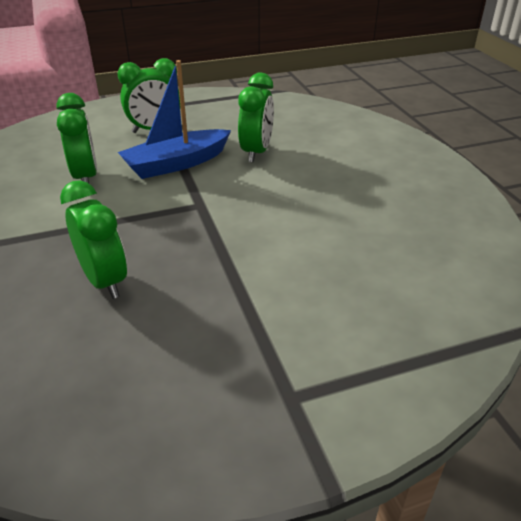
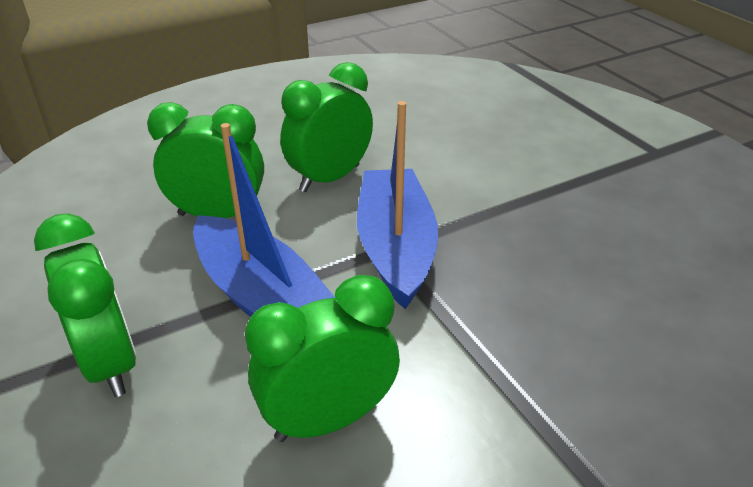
camera: 100 degrees left, 0 degrees up
(104, 281) = (597, 300): green clock -> green clock (330, 178)
(199, 208) = (395, 247): none -> blue boat

